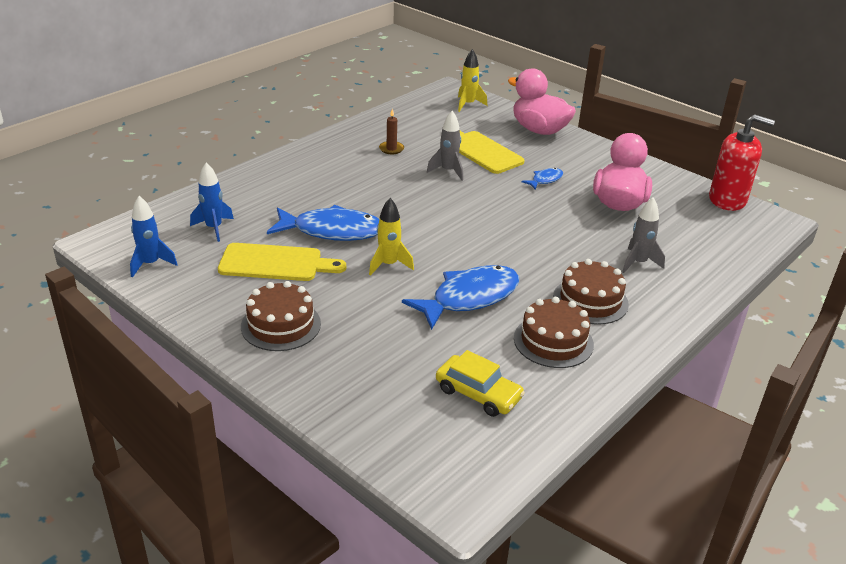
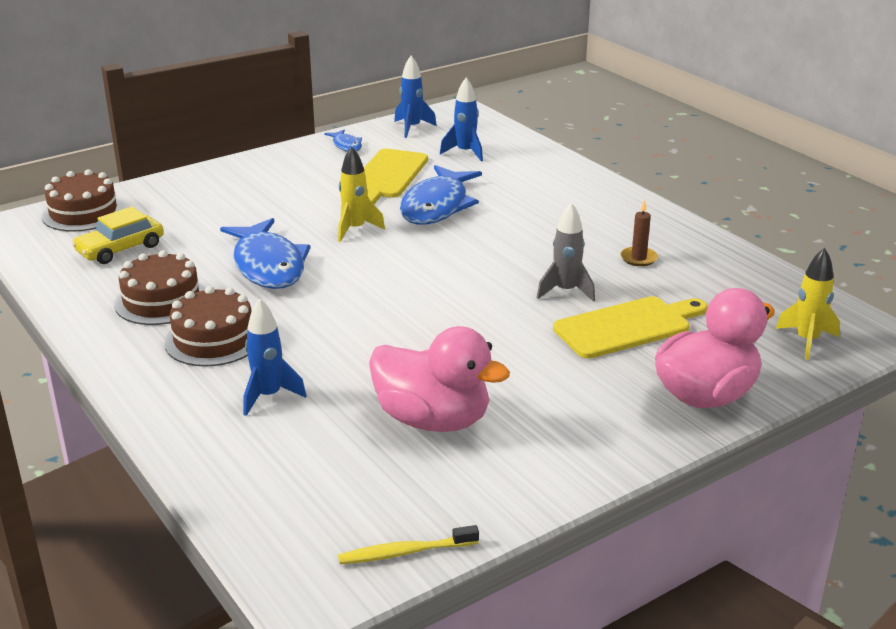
camera: 105 degrees right, 5 degrees down
(281, 325) = (285, 174): brown cake -> brown cake (83, 213)
(545, 180) = (524, 366): blue fish -> blue fish (346, 145)
(638, 263) = (269, 396): grey rocket -> blue rocket
(727, 200) = (405, 552): red soap dispenser -> yellow toothbrush

